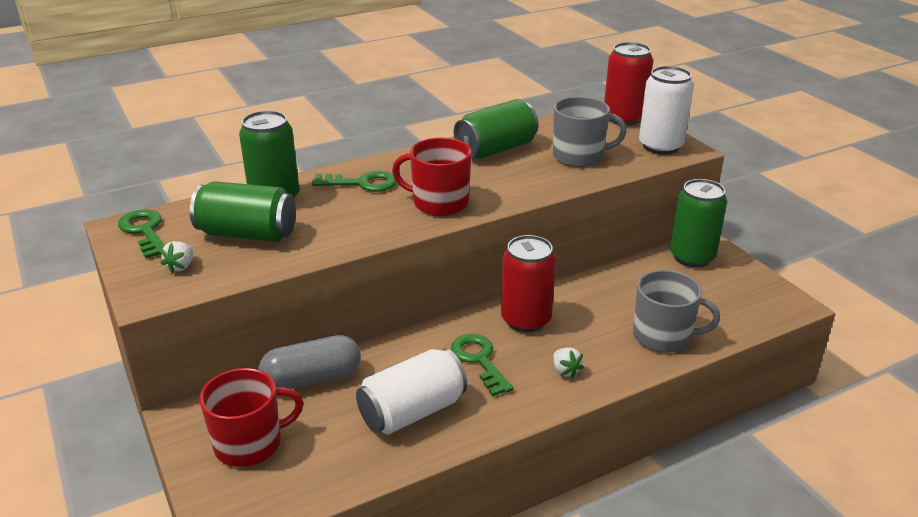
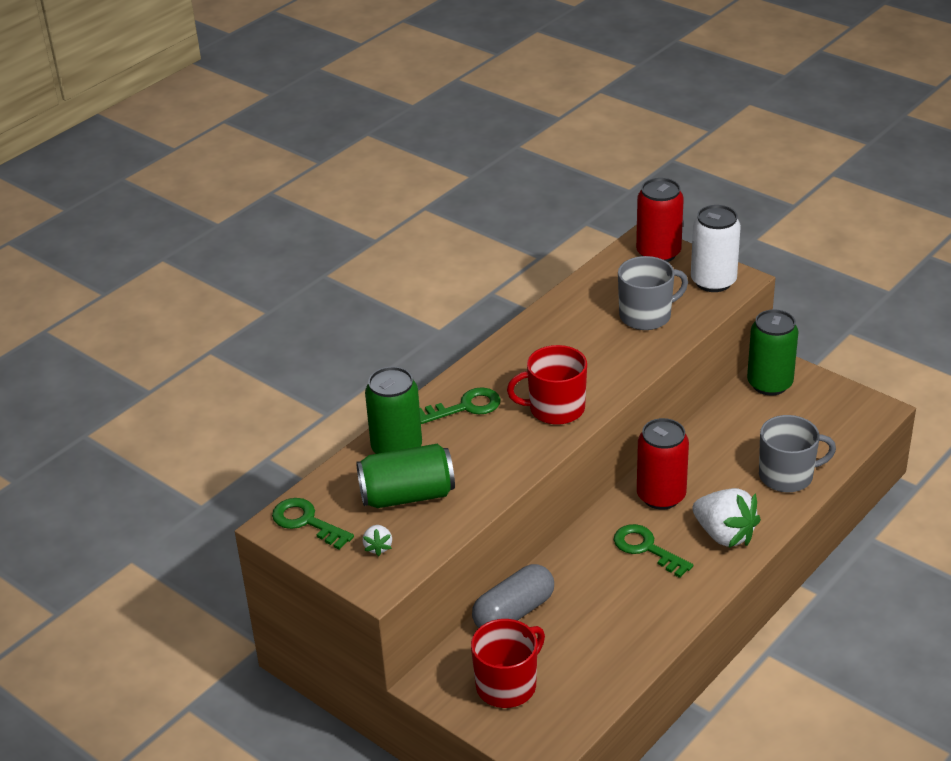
camera: 20 degrees left, 5 degrees up
(412, 411) = (622, 613): white can -> none
(496, 149) = (562, 329): green can -> none
(565, 371) = (724, 535): white strawberry -> white strawberry, size x2.14

